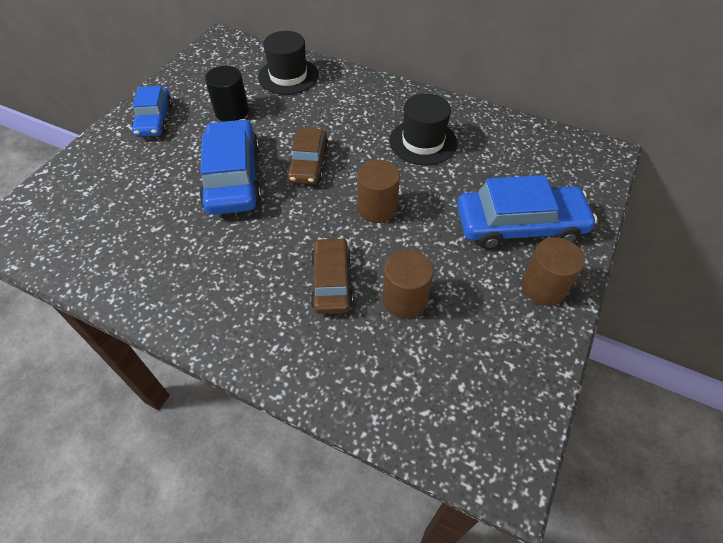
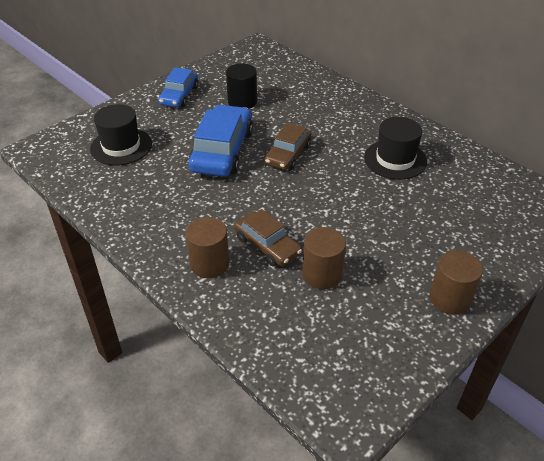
camera: 20 degrees right, 10 degrees down
(288, 76) = (301, 84): black hat -> black hat (121, 146)
(331, 281) = (267, 245): brown car -> brown car turned 120 degrees clockwise
(377, 208) = (330, 201): brown cylinder -> brown cylinder (209, 263)
(519, 225) = (452, 245): blue car -> none

